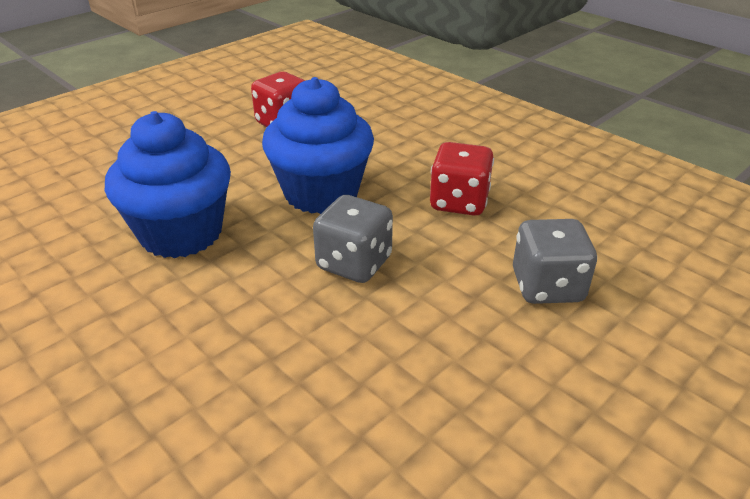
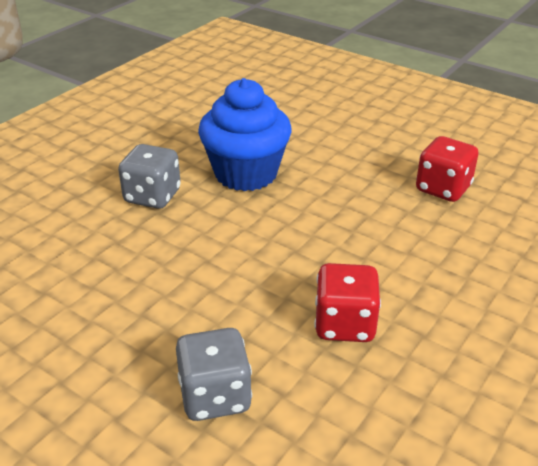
camera: 80 degrees right, 0 degrees up
(321, 193) = (326, 231): blue cupcake -> none
(354, 263) = (227, 265): grey dice -> grey dice (152, 196)

